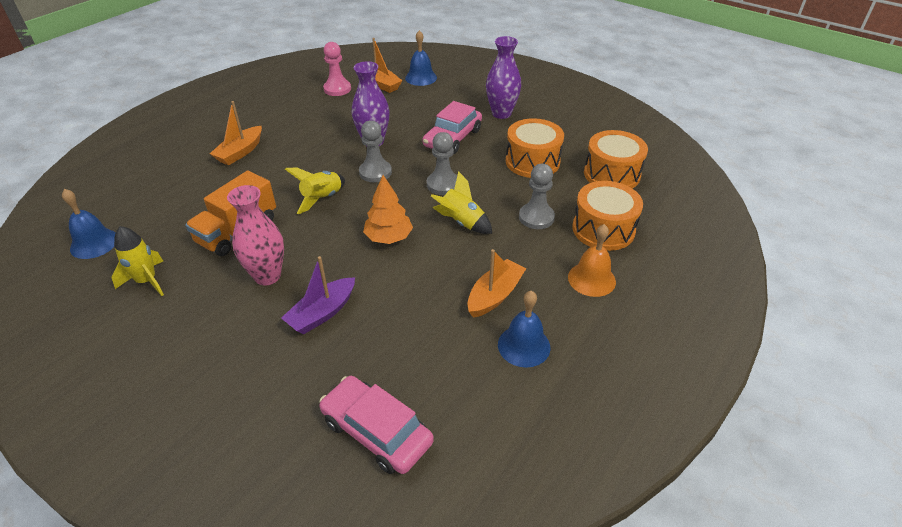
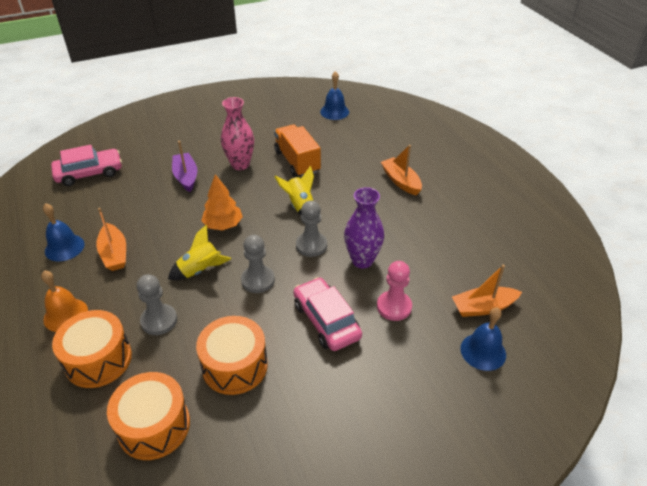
camera: 120 degrees right, 0 degrees up
(147, 281) = (280, 124): yellow rocket -> none
(337, 89) = (488, 268): pink pawn -> pink pawn (394, 307)
(501, 113) = (346, 391): purple vase -> none

